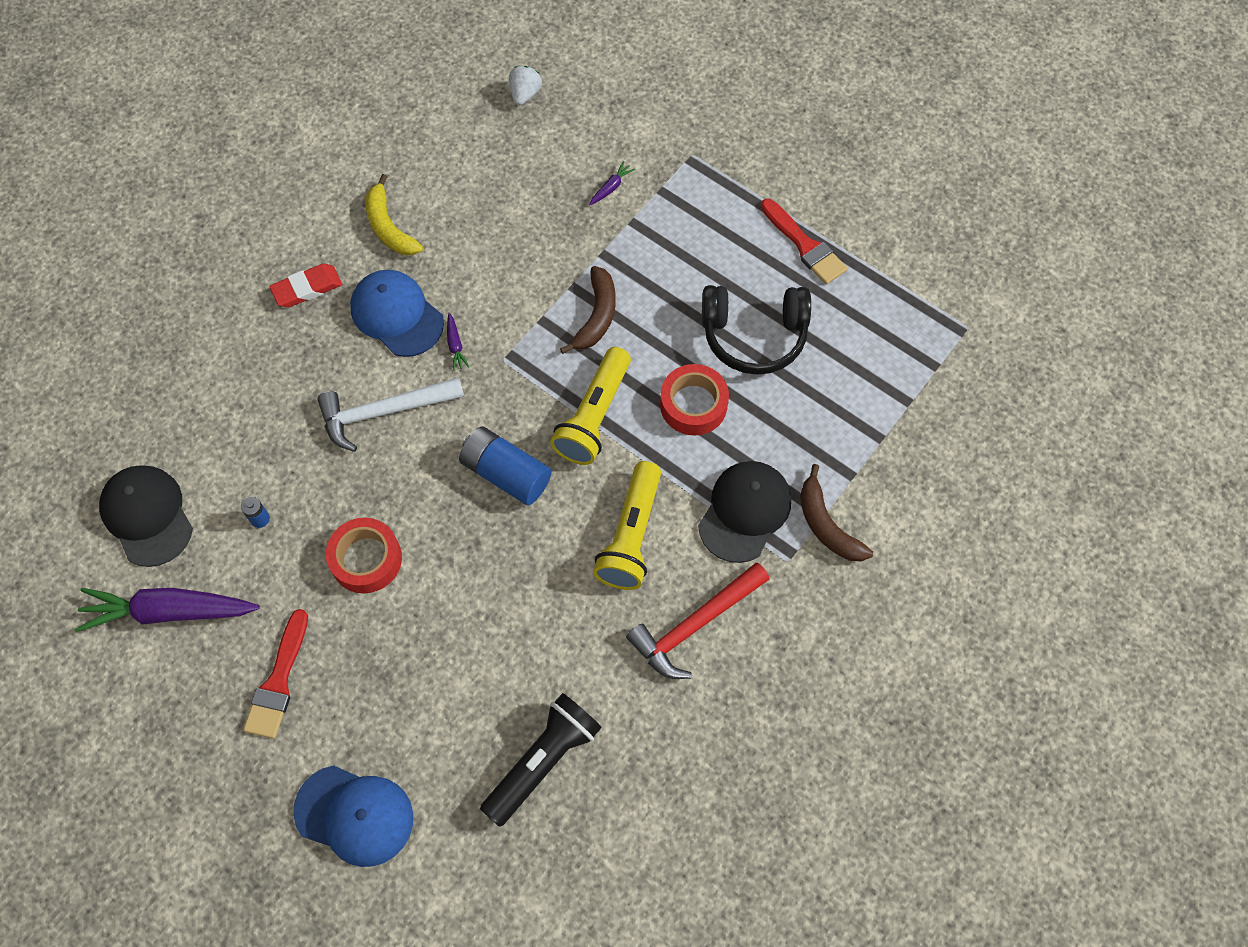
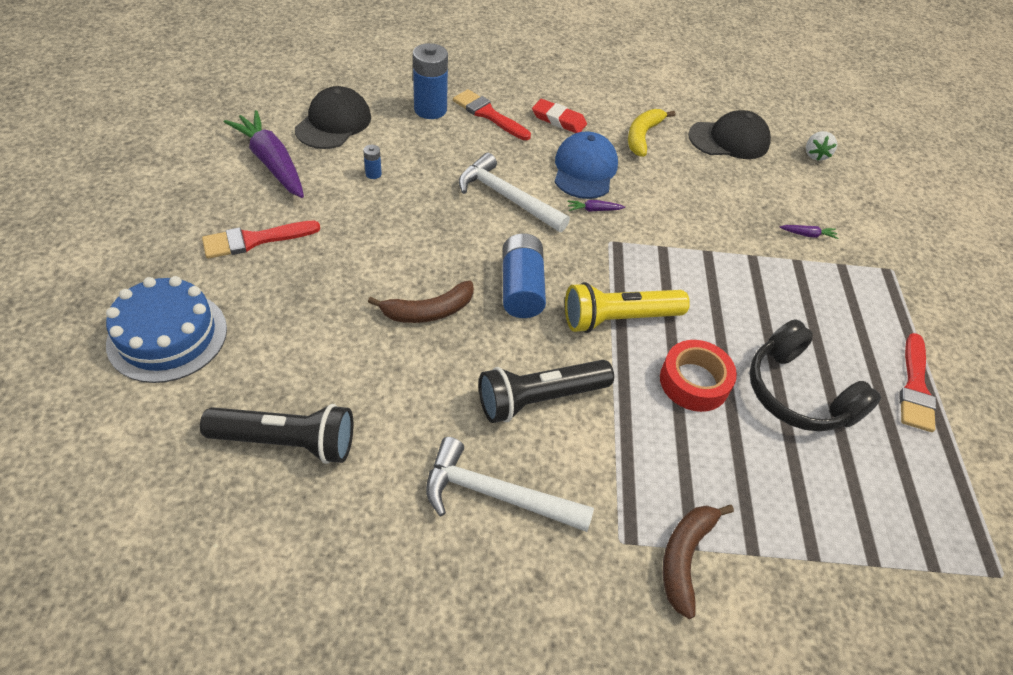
camera: 50 degrees right, 15 degrees down
(197, 404) = (430, 109): none -> blue battery
(248, 351) = (488, 114): none -> red brush
(354, 815) = (167, 336): blue cap -> blue cake
(366, 559) = (386, 242): red tape -> none
(455, 345) = (593, 210): purple carrot -> purple carrot turned 45 degrees clockwise
(525, 94) = (815, 155): white strawberry -> white strawberry turned 120 degrees clockwise
(596, 316) = (700, 278): brown banana -> brown banana (428, 311)
(631, 536) = (539, 398): yellow flashlight -> black flashlight
(694, 625) = (496, 494): red hammer -> white hammer
(744, 512) = (636, 476): black cap -> black cap (729, 140)

